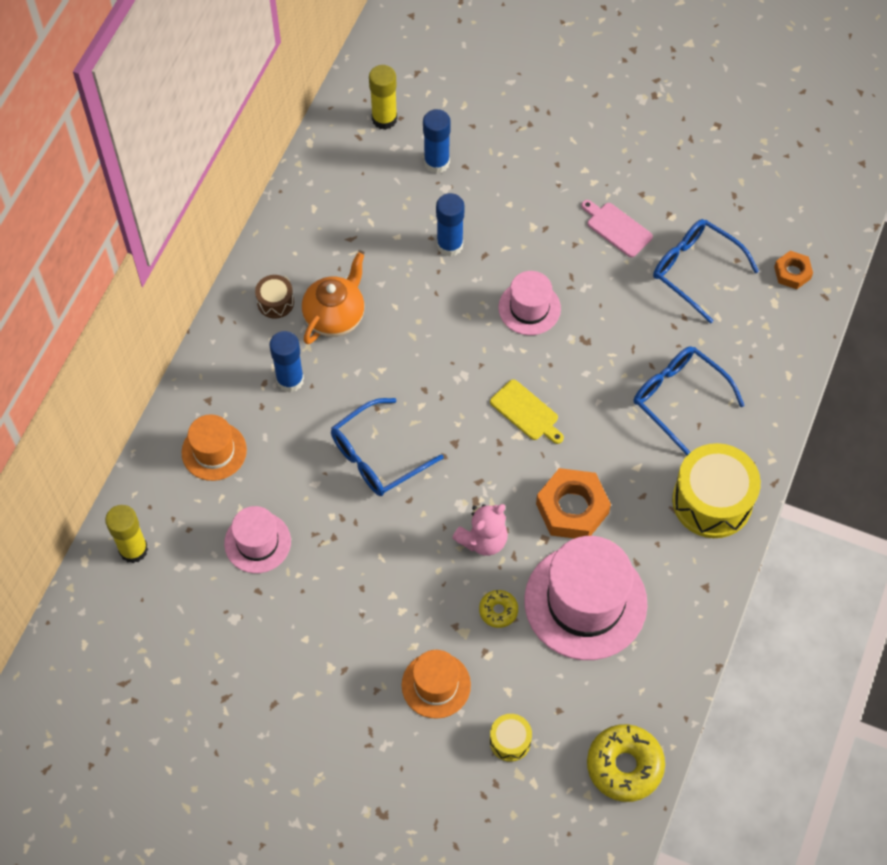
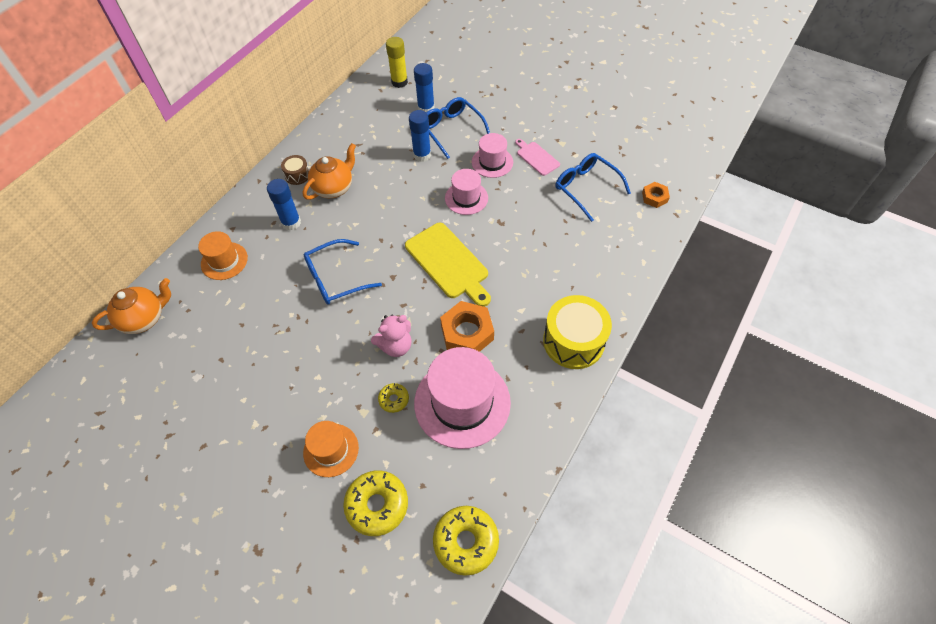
camera: 10 degrees right, 5 degrees down
(133, 549) = (144, 318): yellow glue stick -> orange teapot
(257, 542) = (232, 325): pink hat -> pink hat (492, 162)
(510, 741) = (377, 505): yellow drum -> yellow donut
(526, 412) = (448, 263): yellow cutting board -> yellow cutting board, size x1.82
(679, 398) = (560, 267): blue glasses -> blue glasses (451, 130)

